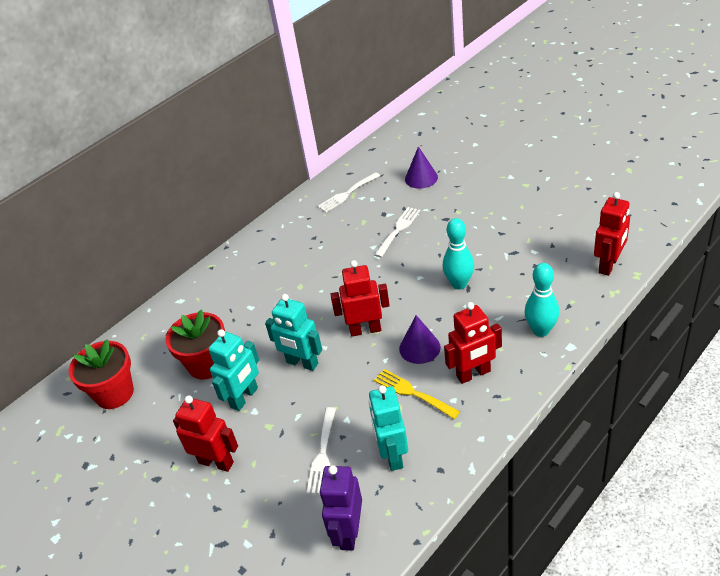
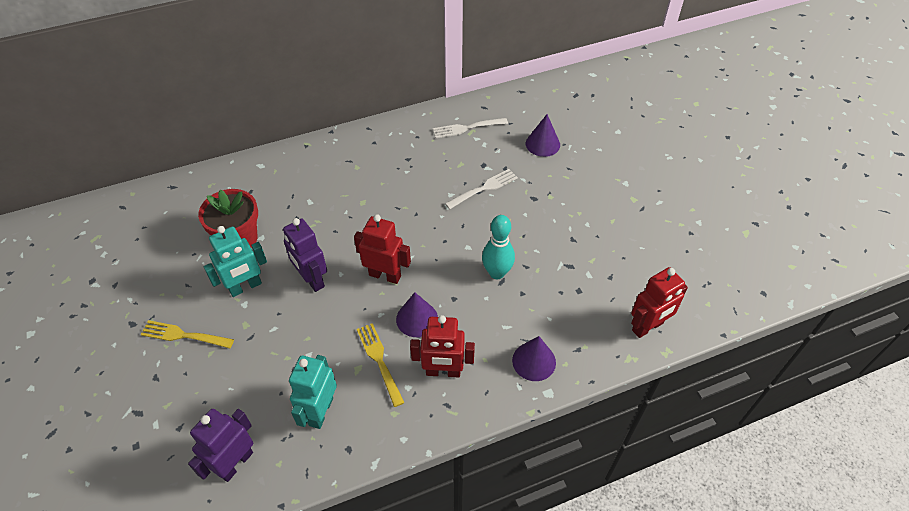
camera: 20 degrees right, 10 degrees up
(114, 393) = (154, 227): red flower pot -> none
(216, 462) = (184, 335): red robot -> yellow fork
(302, 363) = (312, 279): turquoise robot -> purple robot
(322, 454) = (267, 376): white fork -> none
(541, 330) = (534, 361): turquoise bowling pin -> purple cone

